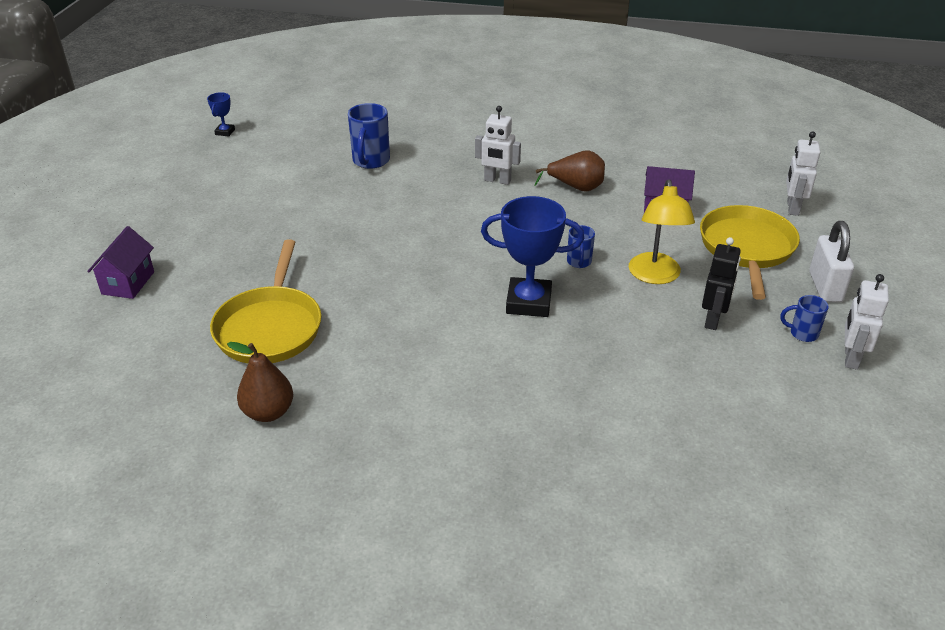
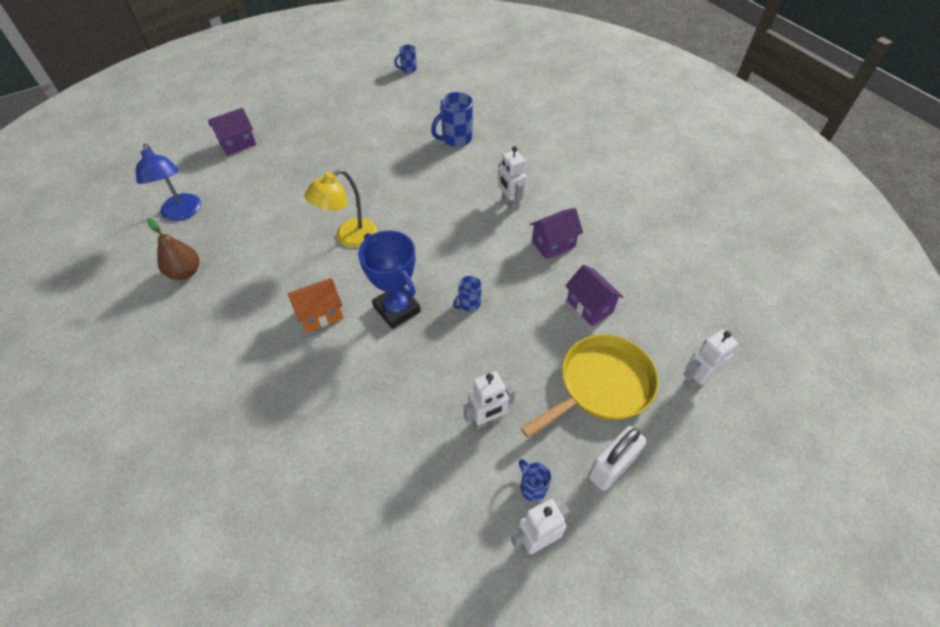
camera: 45 degrees right, 15 degrees up
(170, 373) = (182, 213): none -> blue lamp
(225, 132) = (408, 69): blue trophy -> blue mug
(270, 327) = (255, 219): yellow pan -> none
(469, 349) = (320, 314): none -> orange house
(576, 187) = (553, 244): brown pear -> purple house
(655, 276) = (501, 354): yellow lamp -> yellow lamp (349, 237)
(713, 320) = (487, 420): black robot -> white robot

